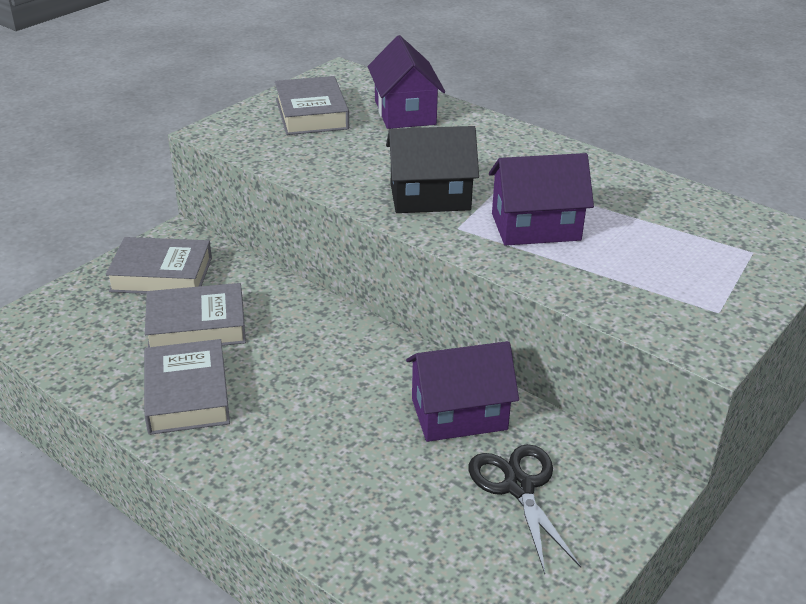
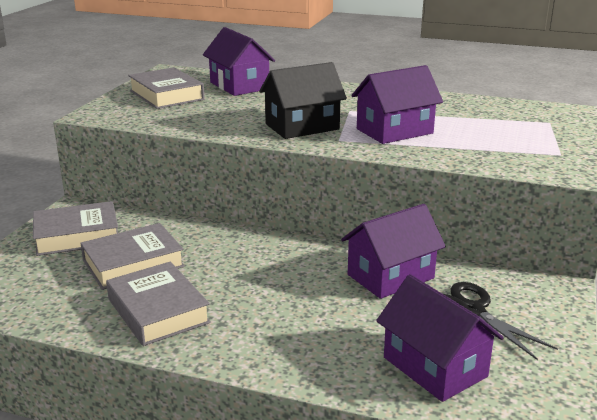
camera: 20 degrees left, 10 degrees down
(426, 548) = (434, 367): none -> purple house

